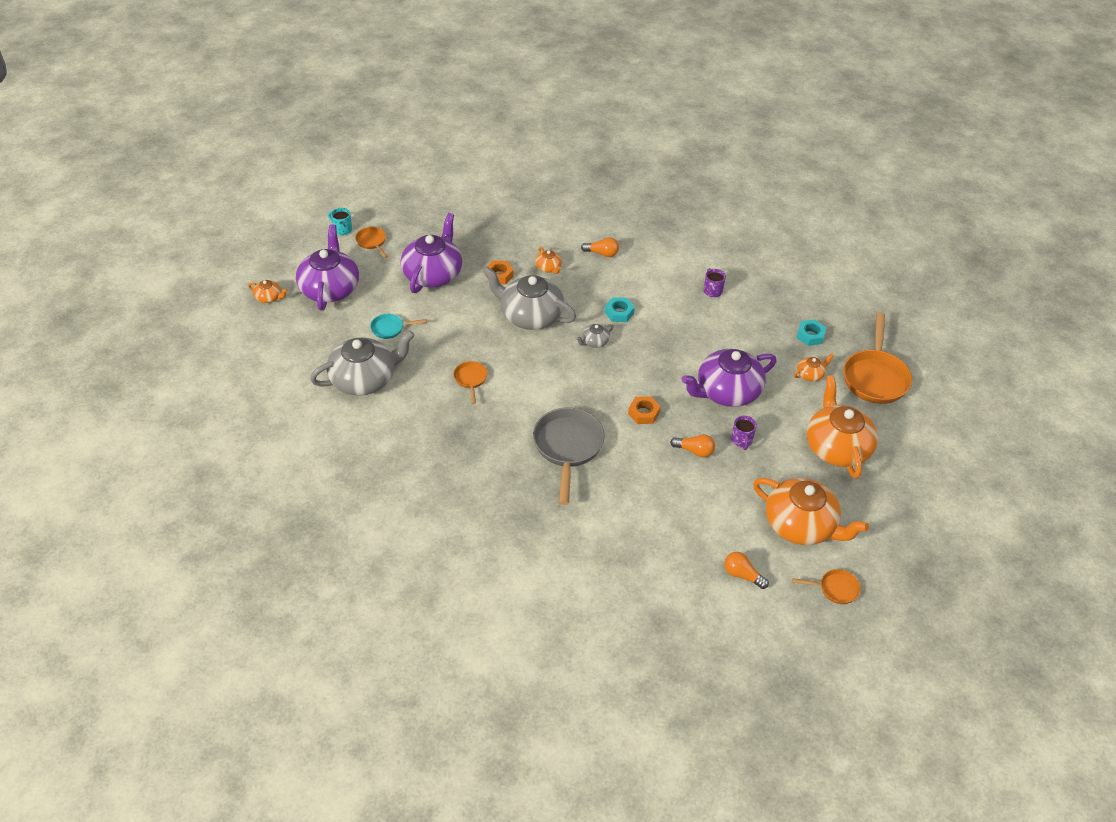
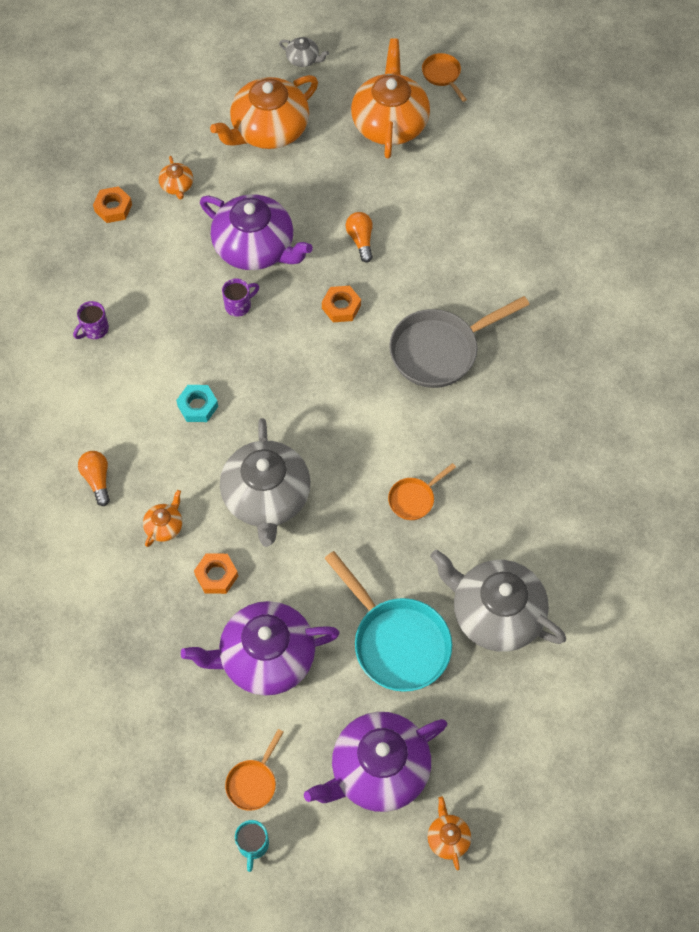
camera: 120 degrees left, 15 degrees up
(390, 328) = (396, 642): turquoise pan -> turquoise pan, size x2.01
(594, 342) = (265, 406): grey teapot -> grey teapot (303, 59)
(741, 440) = (317, 207): purple mug -> purple mug (239, 305)
(742, 575) = (481, 144): orange light bulb -> none
(810, 335) = (113, 208): turquoise nut -> orange nut
(810, 374) = (177, 186): orange teapot -> orange teapot turned 135 degrees counterclockwise
(875, 377) = (143, 131): orange pan -> none

